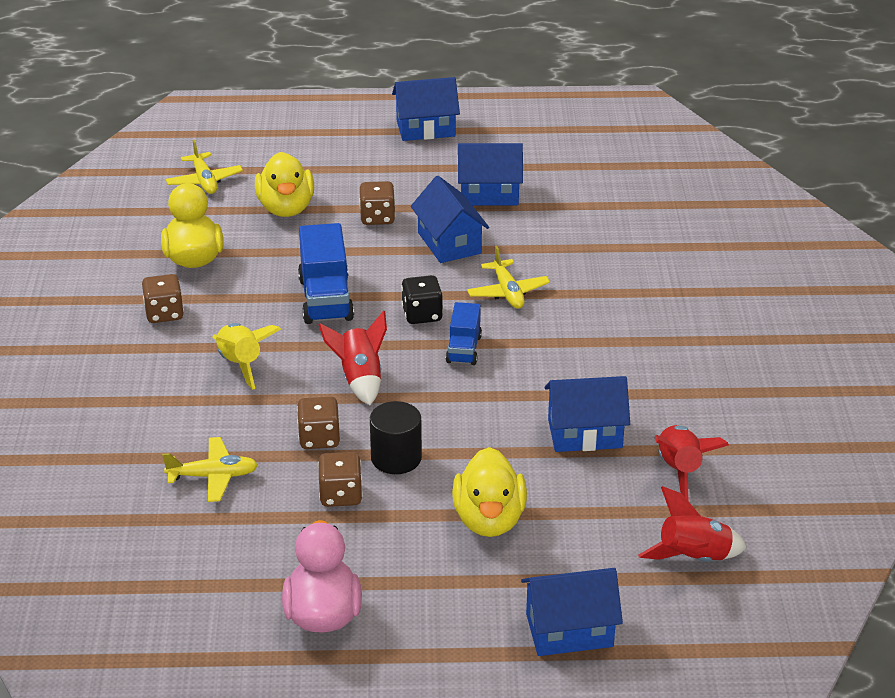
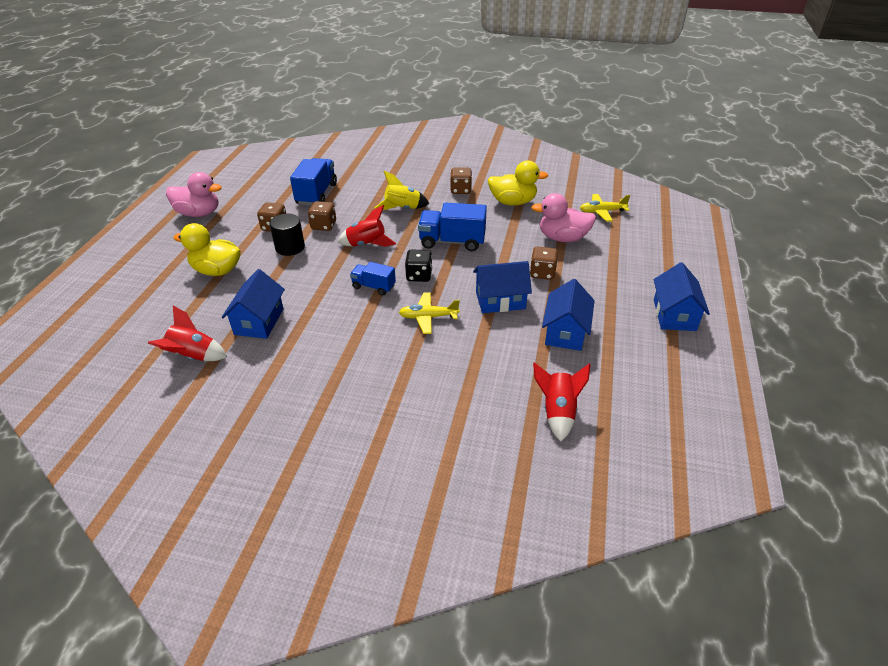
camera: 105 degrees right, 5 degrees up
(213, 476) = (316, 194): yellow plane -> blue truck
(286, 208) = (562, 238): yellow duck -> pink duck
(569, 630) = (115, 282): blue house -> none
(693, 558) = (118, 341): red rocket -> red rocket (558, 412)

